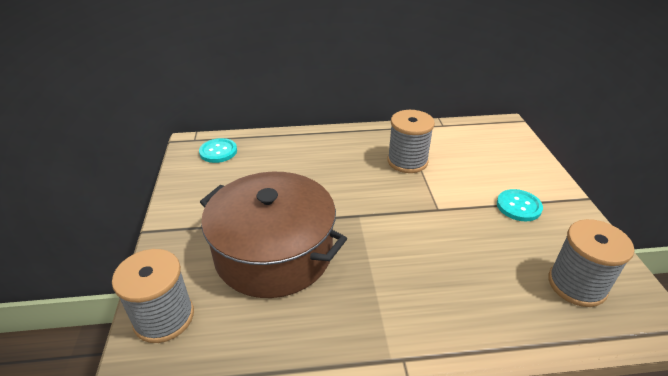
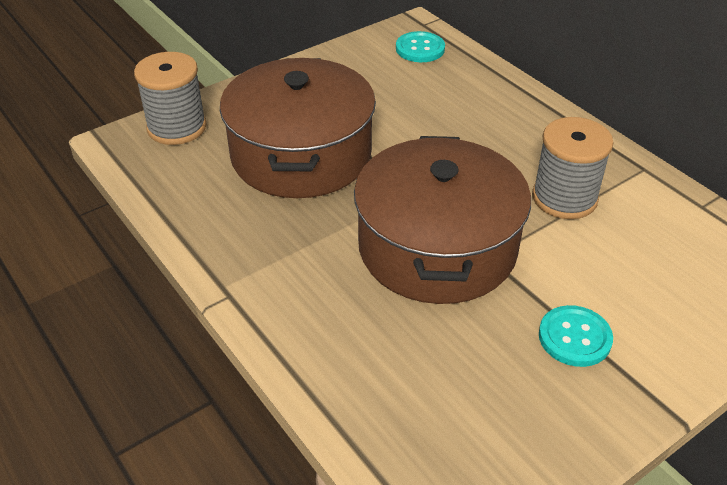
camera: 60 degrees right, 5 degrees up
(417, 226) = (437, 247): none -> brown pot
(576, 285) = (455, 430): grey spool -> none

